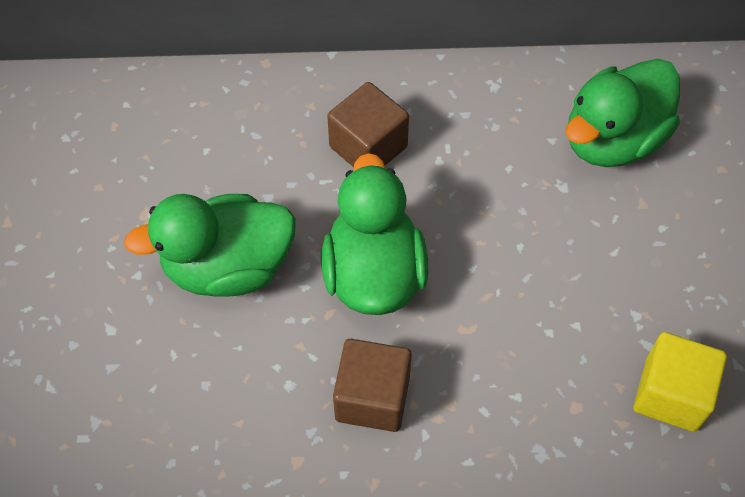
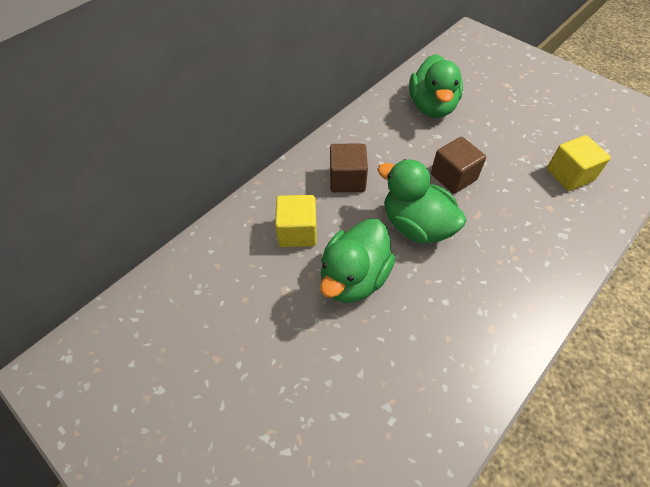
camera: 45 degrees left, 5 degrees down
(234, 161) = (297, 232): none -> yellow cube
(372, 397) = (482, 274): brown cube -> brown cube (453, 177)

